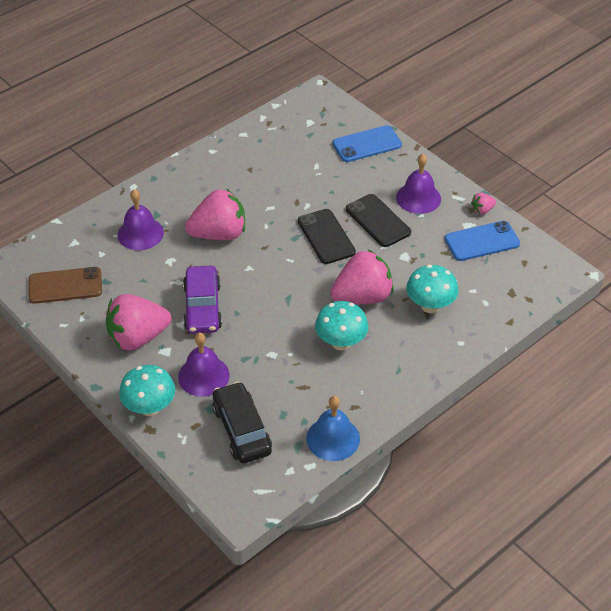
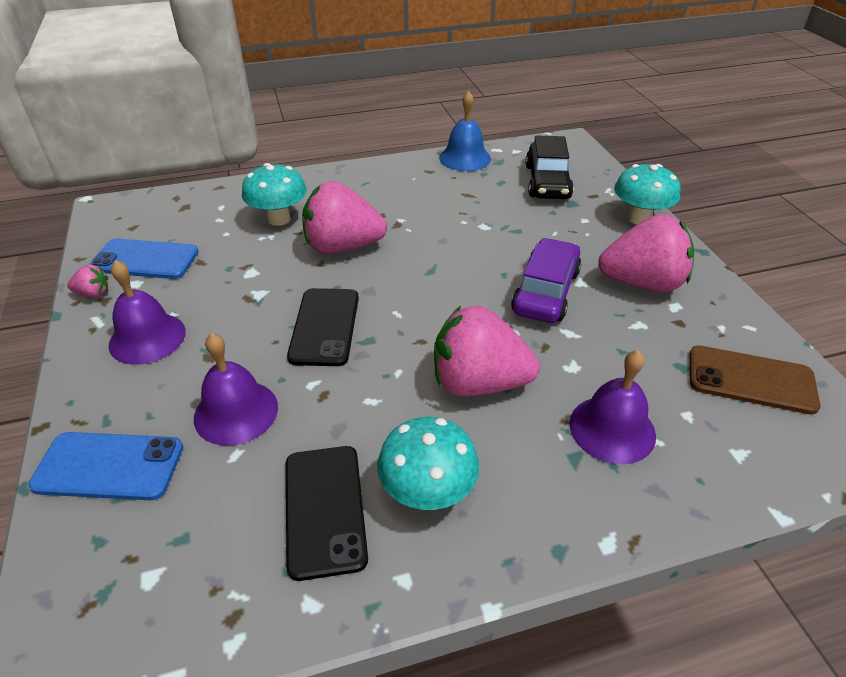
camera: 155 degrees left, 5 degrees down
(203, 376) = (570, 228): purple bell -> purple bell (236, 412)
(341, 342) = (402, 215): turquoise mushroom -> turquoise mushroom (428, 493)
(378, 221) = (236, 325): black phone -> black phone (324, 509)

